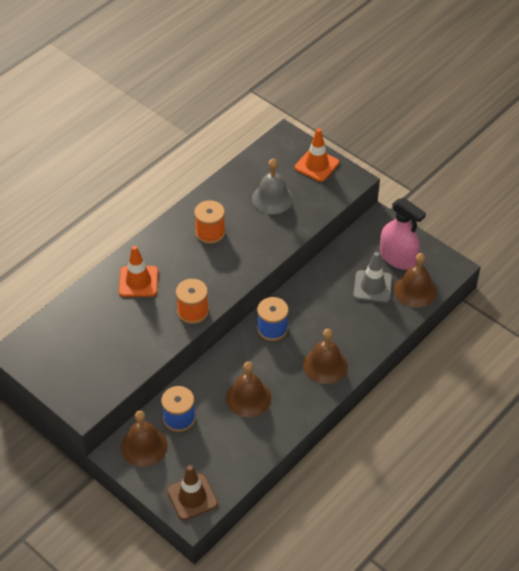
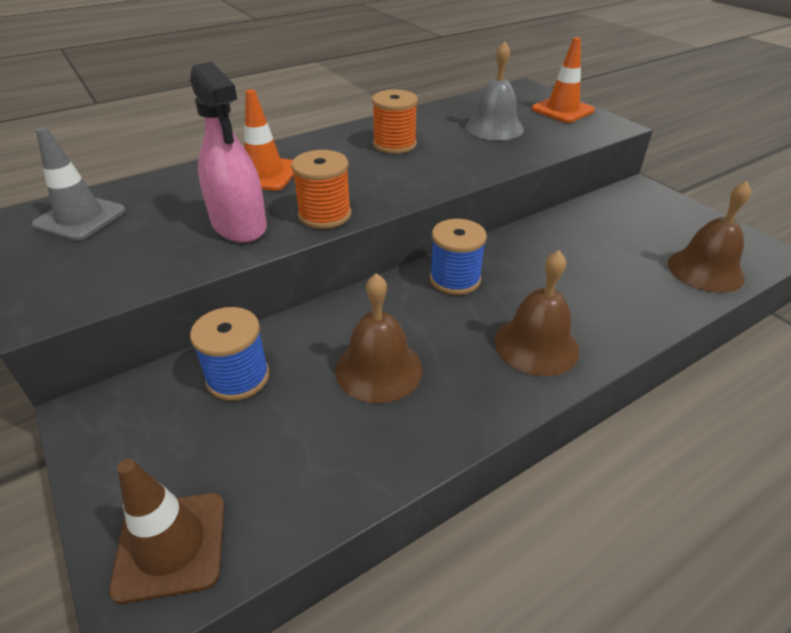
camera: 15 degrees right, 10 degrees down
(144, 446) = (145, 411): brown bell -> none
(372, 286) = (631, 255): grey traffic cone -> grey traffic cone (80, 218)
(398, 258) = (672, 229): pink spray bottle -> pink spray bottle (239, 225)

